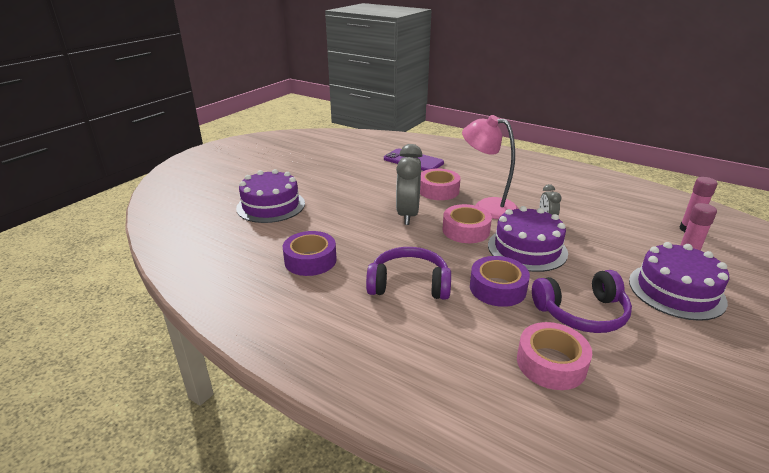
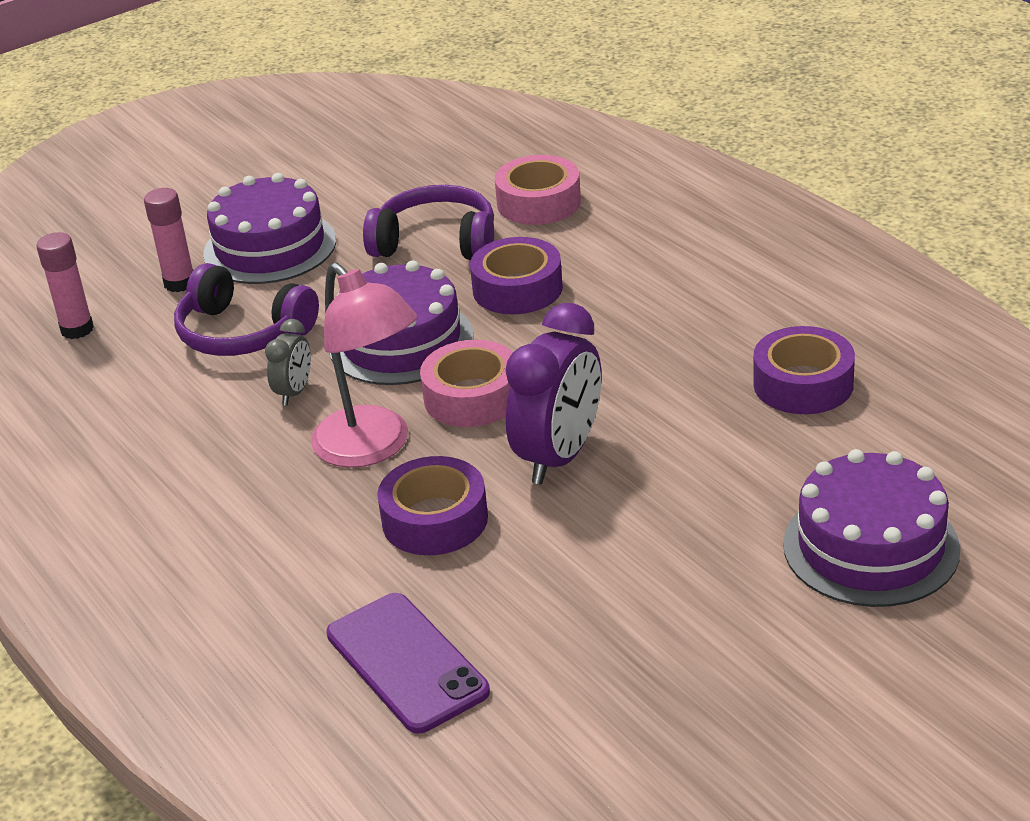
camera: 155 degrees left, 5 degrees up
(408, 215) = (559, 457): grey clock -> purple clock
(409, 284) = (650, 315): purple headphones -> purple headphones (242, 333)
(438, 190) = (435, 520): pink tape -> purple tape

